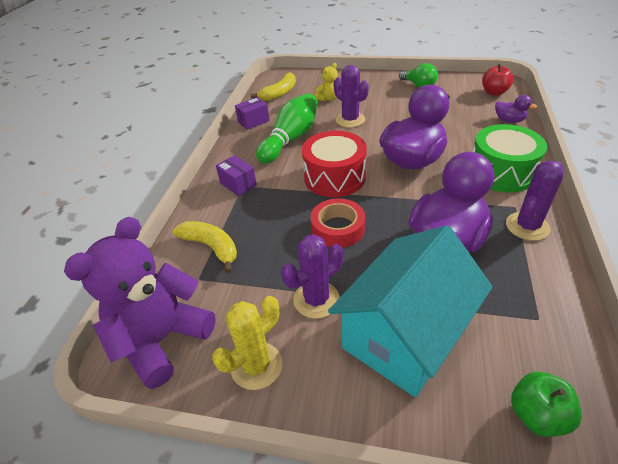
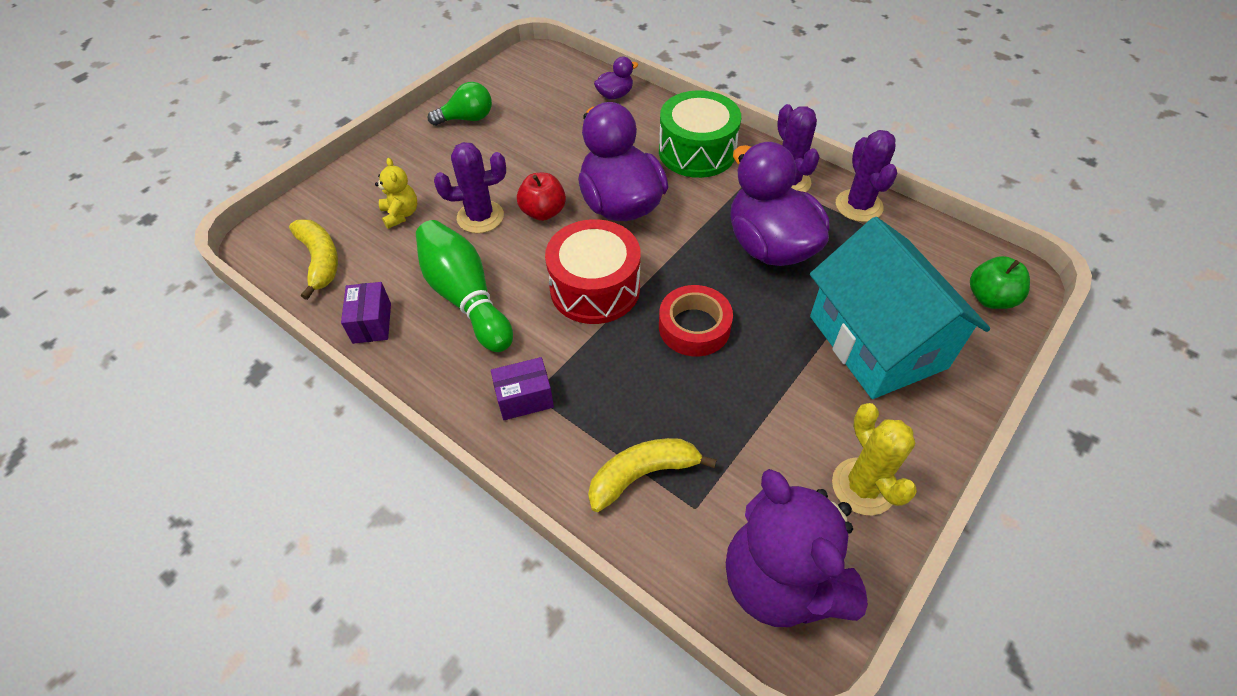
camera: 65 degrees left, 10 degrees up
(316, 299) = (796, 394): purple cactus -> purple cactus (859, 206)
(494, 92) = (550, 73): red apple -> red apple (543, 212)

